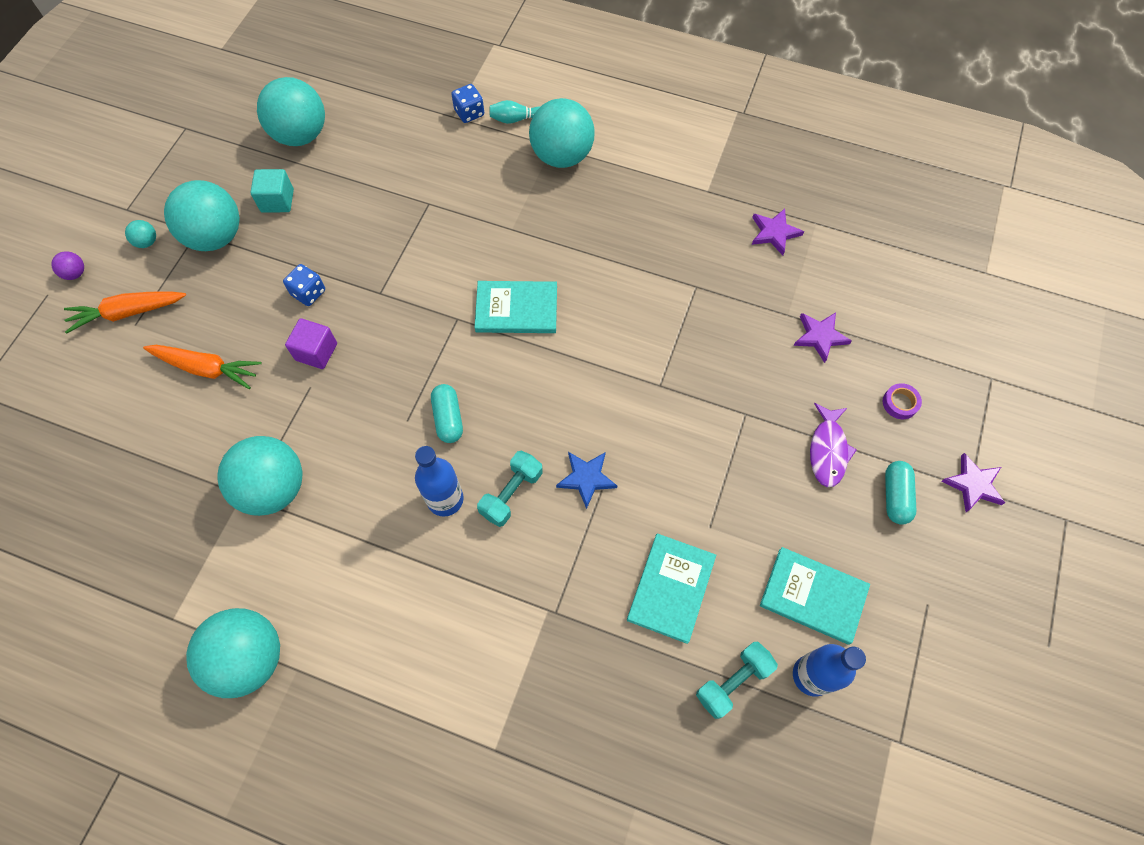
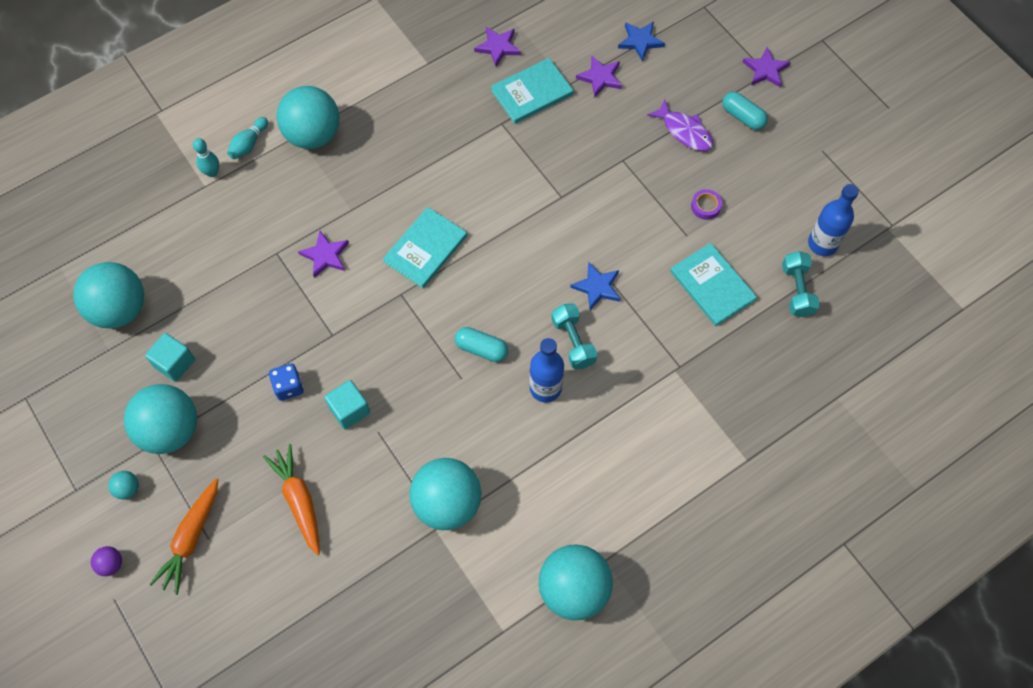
camera: 55 degrees left, 0 degrees up
(207, 368) = (299, 500): orange carrot -> orange carrot turned 75 degrees counterclockwise
(316, 352) = (349, 410): purple cube -> turquoise cube
(452, 239) = (325, 255): none -> purple star
(469, 113) = (212, 172): blue dice -> turquoise bowling pin
(813, 596) = (774, 208): turquoise book -> turquoise book (532, 93)
(894, 346) = (640, 41): none -> blue star
(900, 403) = (683, 68): purple tape -> purple tape (705, 206)

